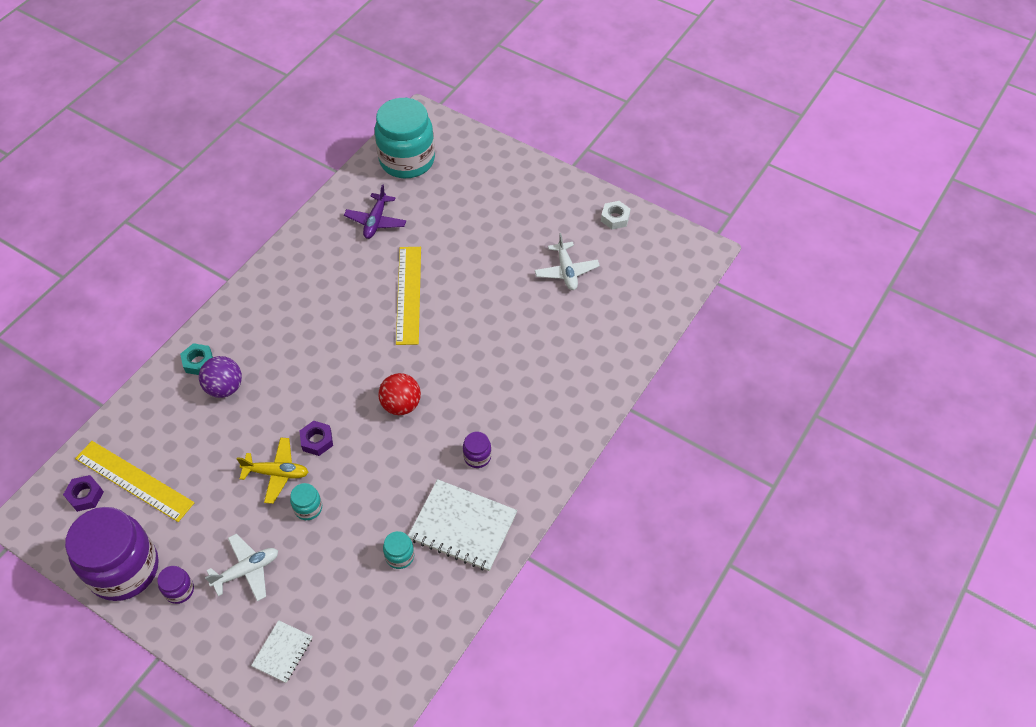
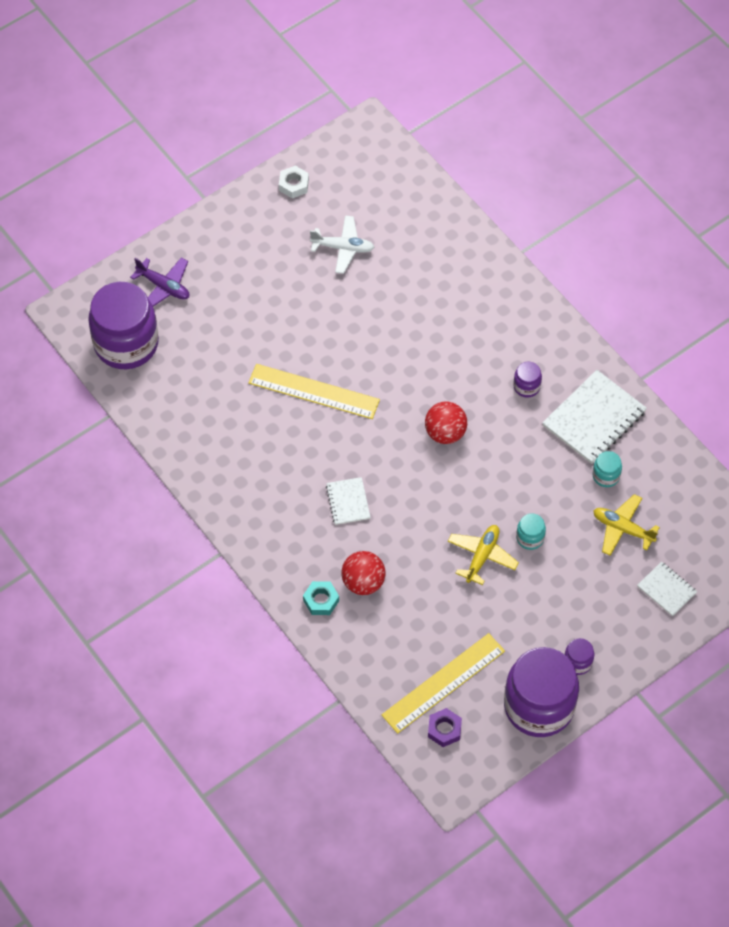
camera: 70 degrees left, 5 degrees up
(225, 388) = (363, 582): purple ball -> red ball
(247, 570) = (577, 602): white plane -> none
(304, 352) = (348, 502): none -> white notebook
(317, 441) = (458, 514): purple nut -> none
(343, 589) = (622, 529): none -> yellow plane
(376, 221) = (201, 395): purple plane -> purple plane (164, 287)
(407, 160) = (126, 344): turquoise jar -> purple jar

